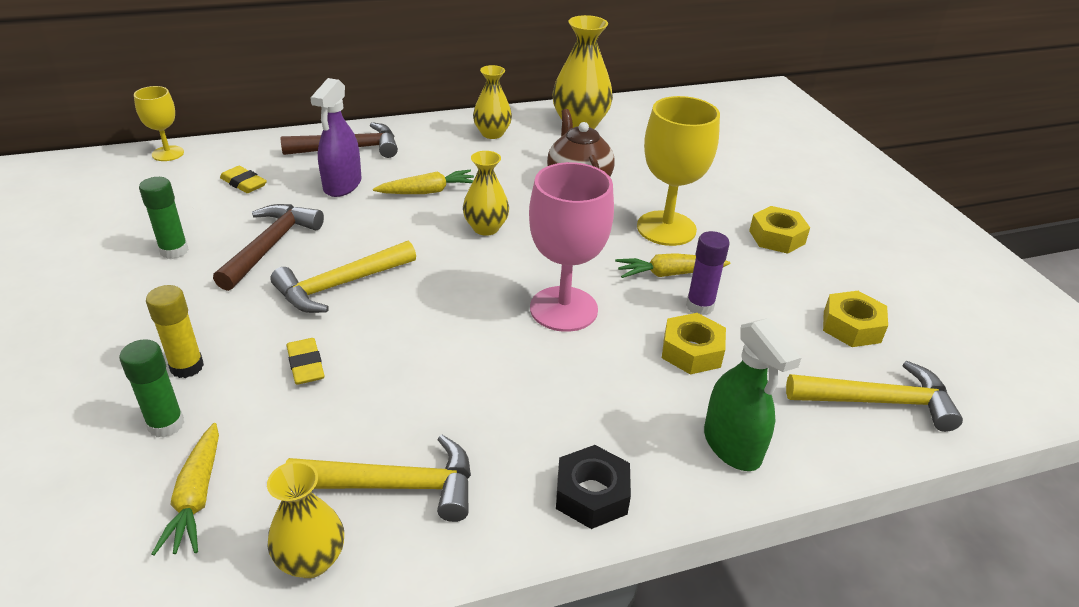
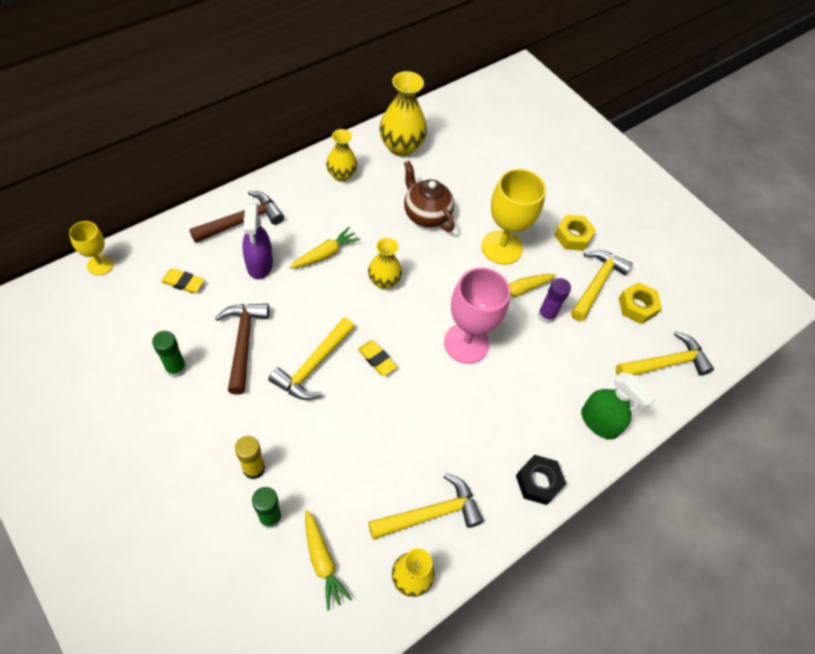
camera: 25 degrees left, 20 degrees up
(306, 365) = (329, 442): yellow eraser -> yellow eraser (377, 359)
(691, 351) = (554, 356): yellow nut -> none
(794, 290) = (597, 284): none -> yellow hammer

